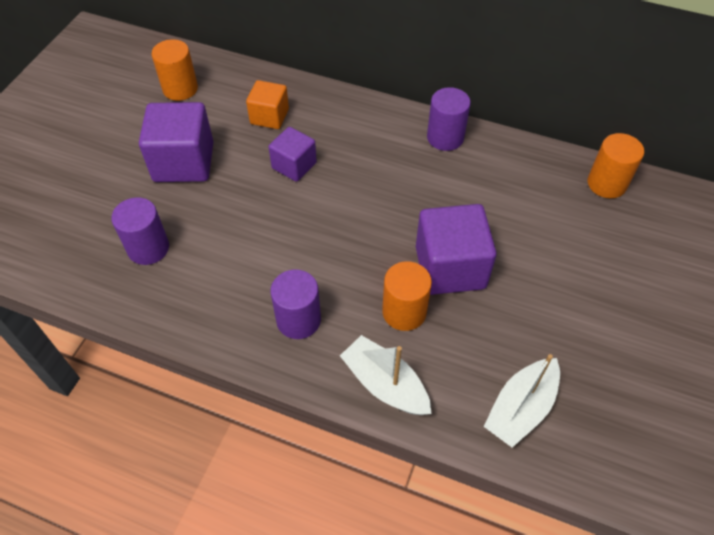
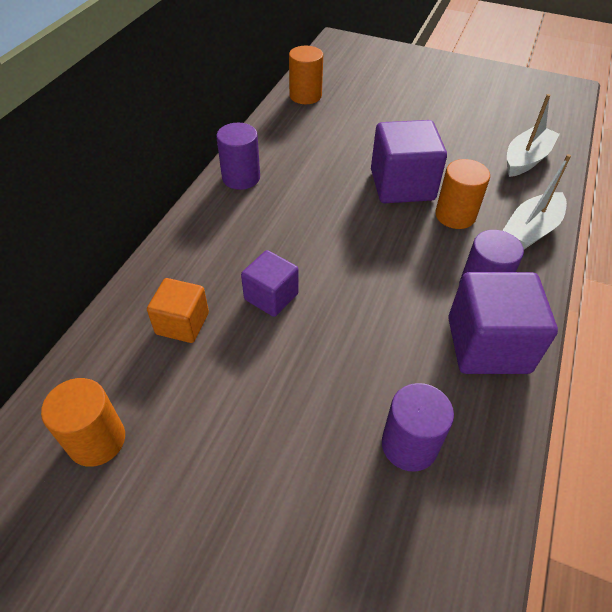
camera: 90 degrees left, 5 degrees down
(184, 162) = (256, 418): purple cube -> purple cube (488, 345)
(520, 408) = (526, 159): white boat -> white boat turned 90 degrees counterclockwise

